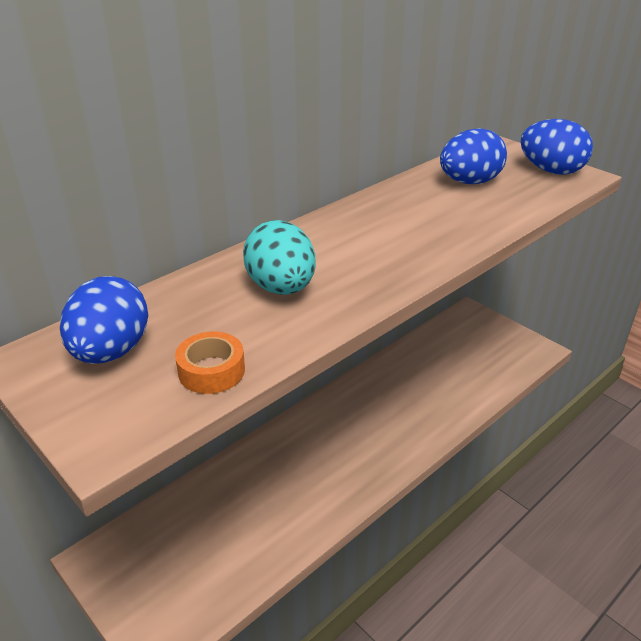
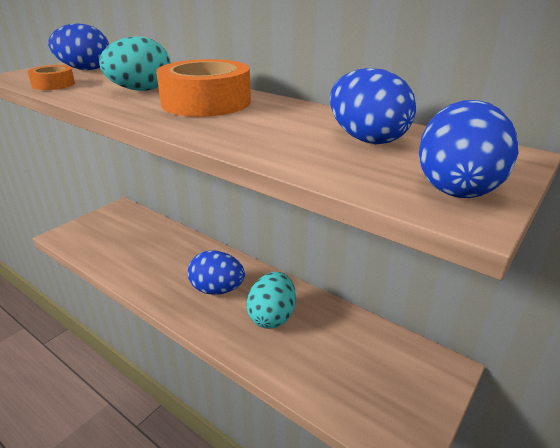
camera: 80 degrees right, 5 degrees down
(351, 244) = (206, 102): none -> orange tape
(354, 437) = (217, 289): none -> blue egg
(404, 398) = (272, 316): none -> turquoise egg

